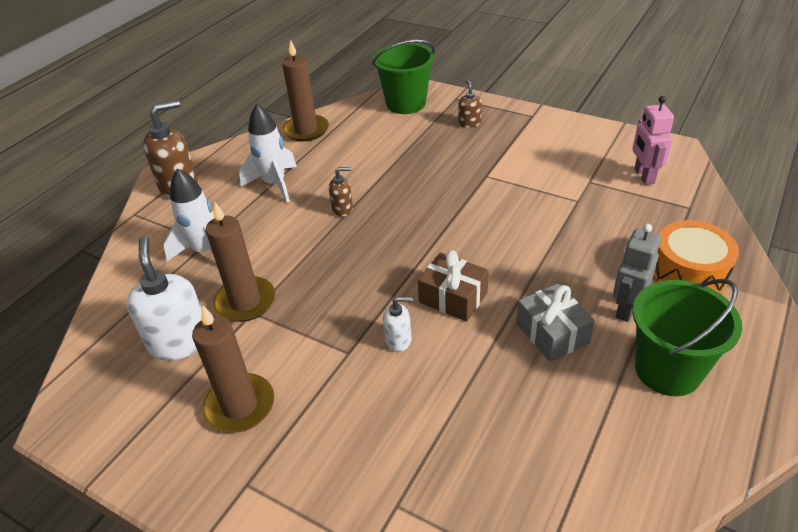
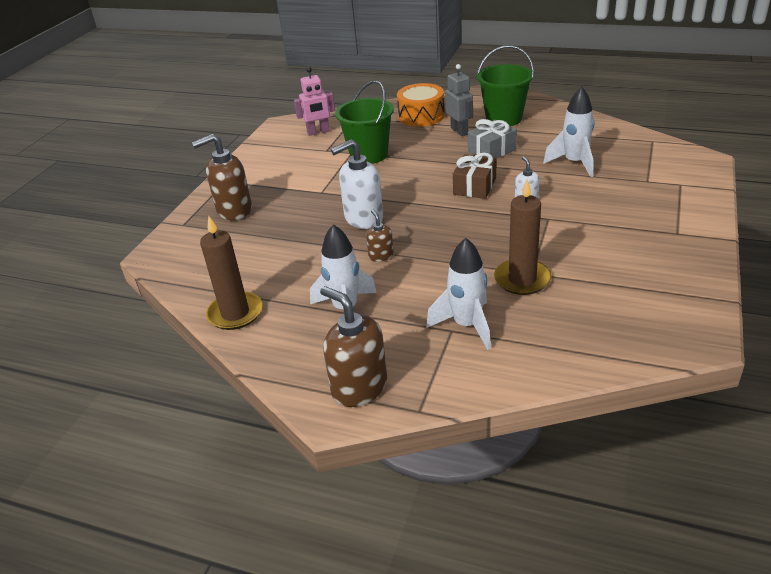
camera: 100 degrees left, 5 degrees down
(179, 341) = (584, 302): white soap dispenser -> white soap dispenser (363, 218)
(240, 406) = (623, 252): brown candle -> none
(406, 103) = (187, 253): green bucket -> green bucket (369, 155)
(469, 123) = (234, 210): brown soap dispenser -> brown soap dispenser, size x1.93
(484, 423) = (574, 163): none -> white rocket
(626, 308) = (459, 131): grey robot -> grey robot turned 135 degrees counterclockwise

